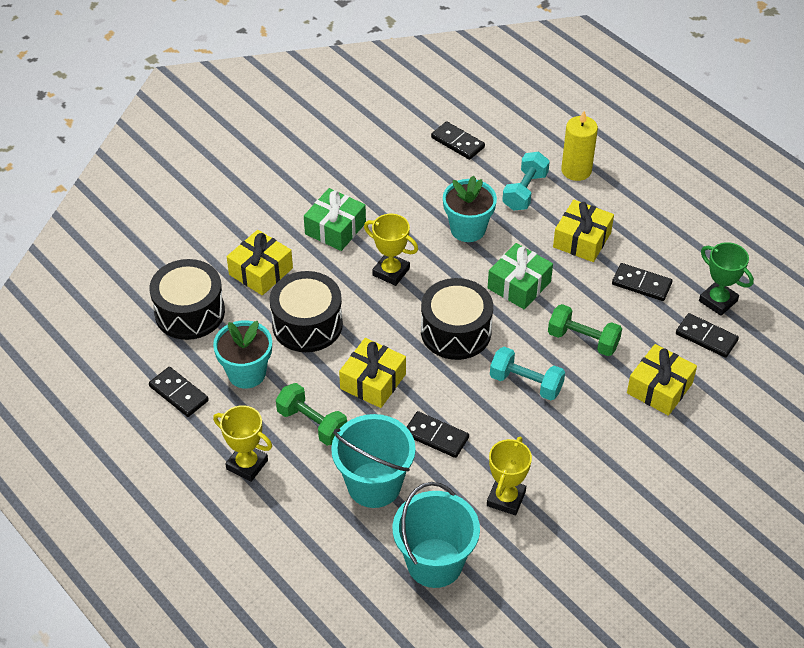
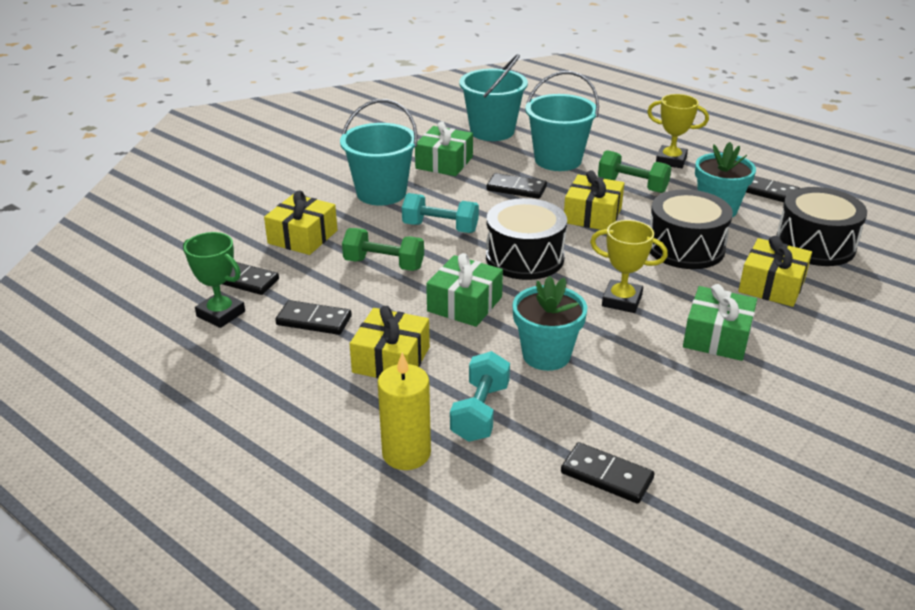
camera: 170 degrees right, 15 degrees down
(506, 498) = (444, 163): yellow trophy -> green gift
(581, 449) = (381, 193): none -> turquoise bucket

